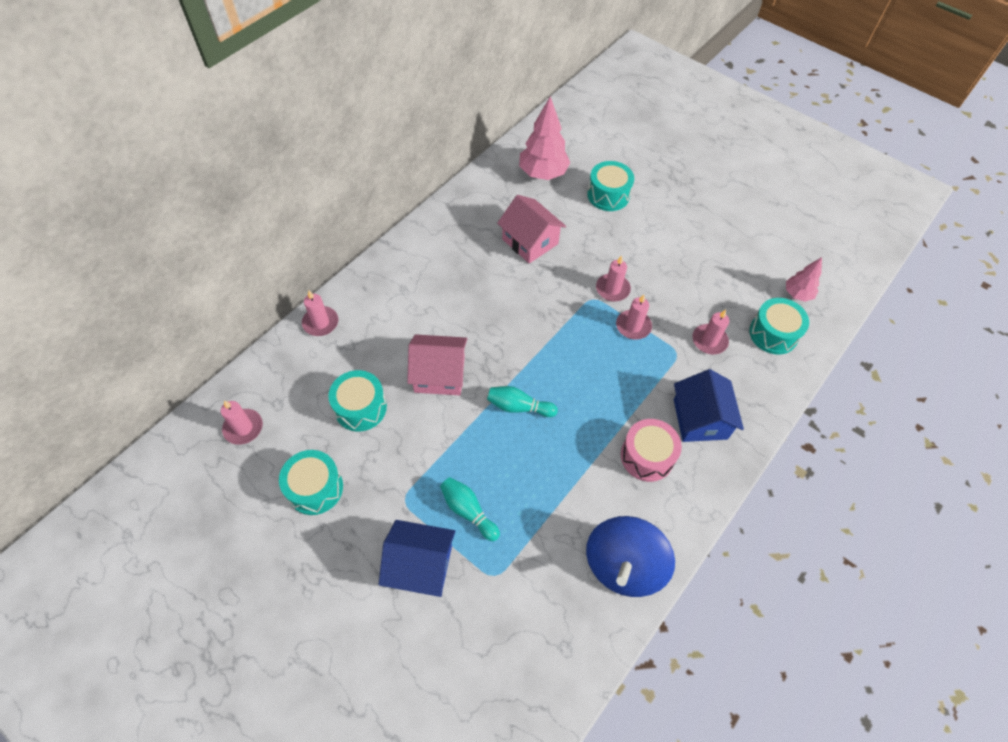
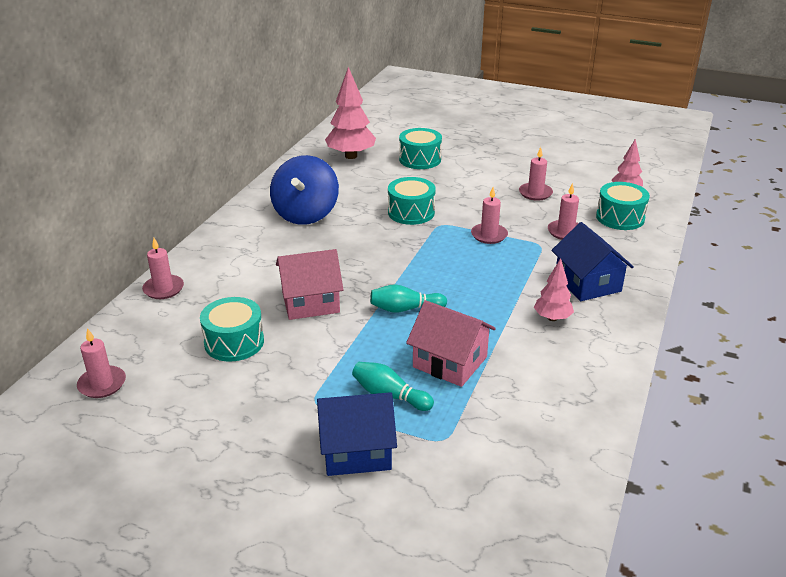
camera: 15 degrees left, 25 degrees down
(315, 488) = (207, 414): turquoise drum -> turquoise drum (411, 212)
(530, 241) = (360, 199): pink house -> pink house (450, 362)
(612, 289) = (456, 215): pink candle -> pink candle (535, 193)
(623, 565) = (574, 400): blue spinning top -> blue spinning top (305, 214)
(647, 456) = (552, 318): pink drum -> pink tree

